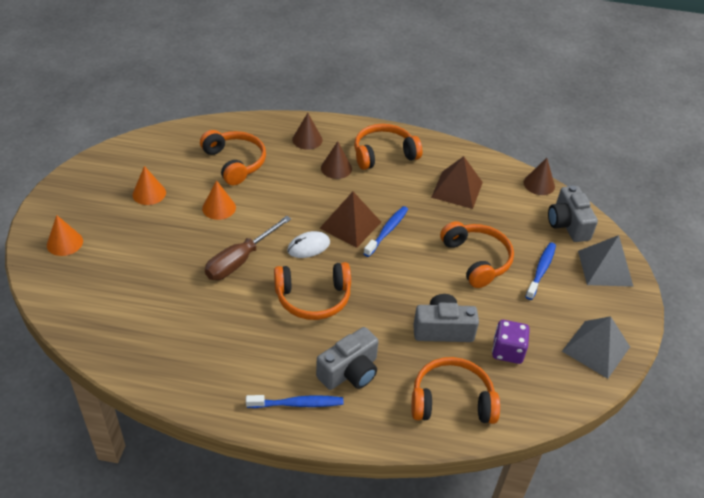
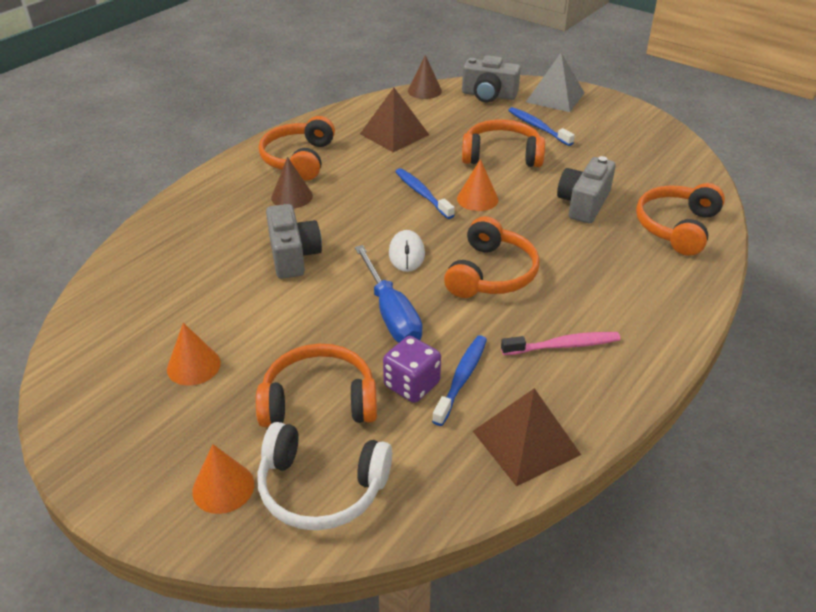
camera: 60 degrees left, 5 degrees down
(78, 281) = (321, 489): none -> white headphones
(219, 208) = (281, 306): orange cone -> orange cone (477, 199)
(235, 162) = (206, 270): orange headphones -> orange headphones (319, 400)
(240, 260) = (391, 313): brown screwdriver -> blue screwdriver
(254, 360) = (563, 346): none -> pink toothbrush
(297, 404) = (643, 330): blue toothbrush -> blue toothbrush (461, 379)
(307, 139) = (220, 202): brown cone -> none
(350, 225) = (394, 214): brown pyramid -> brown pyramid (526, 442)
(350, 372) = (613, 279): grey camera -> grey camera (293, 256)
(507, 351) = (629, 177): purple dice -> purple dice (411, 385)
(596, 349) = (647, 133): grey pyramid -> none

